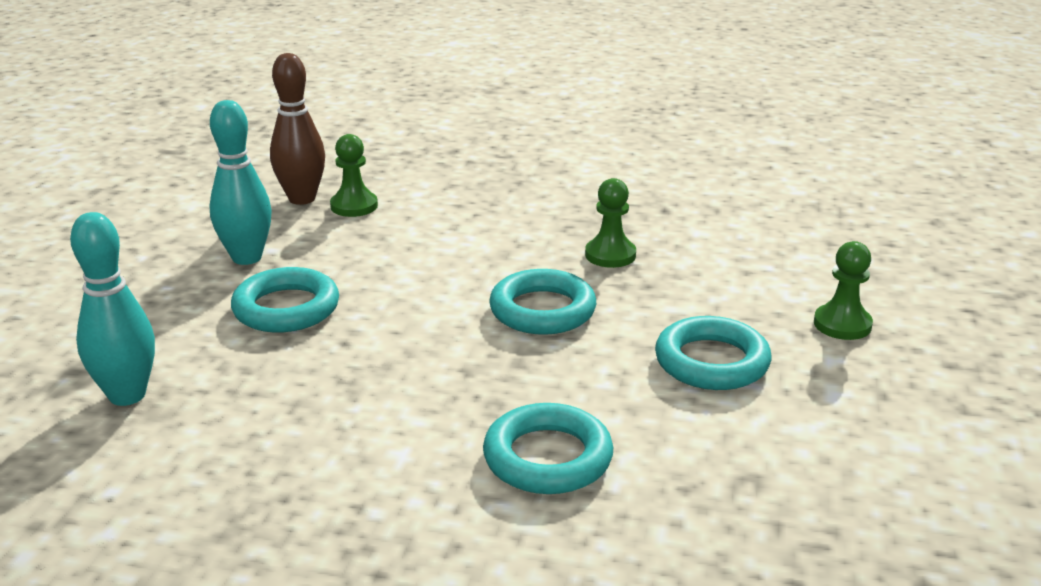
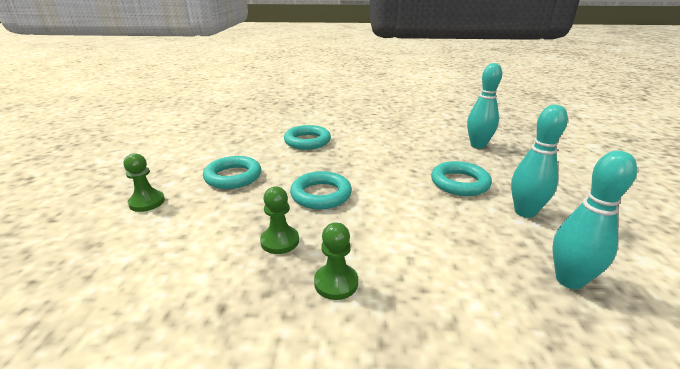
camera: 170 degrees right, 0 degrees up
(302, 199) = (569, 280): brown bowling pin -> turquoise bowling pin
(354, 206) = (513, 275): green pawn -> green pawn (336, 283)

